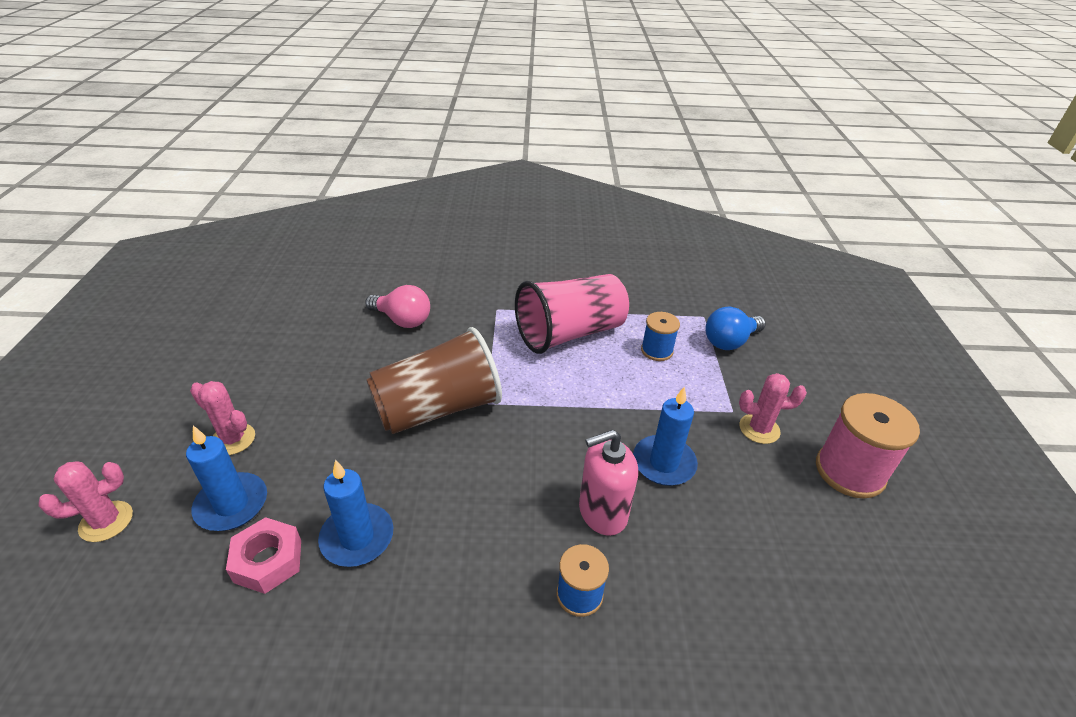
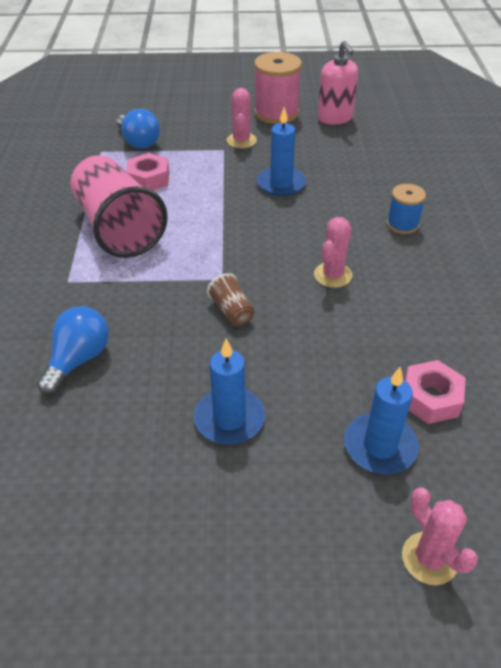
camera: 90 degrees left, 5 degrees up
(233, 439) = (294, 476): pink cactus -> pink cactus (333, 275)
(357, 537) = (391, 343): blue candle -> blue candle (229, 419)
(402, 320) = (78, 359): pink light bulb -> blue light bulb
(438, 409) = (232, 311): brown cup -> brown cup, size x0.41
(602, 512) = (333, 213): pink soap dispenser -> pink soap dispenser (335, 118)
(657, 350) = (149, 179): blue spool -> pink nut

